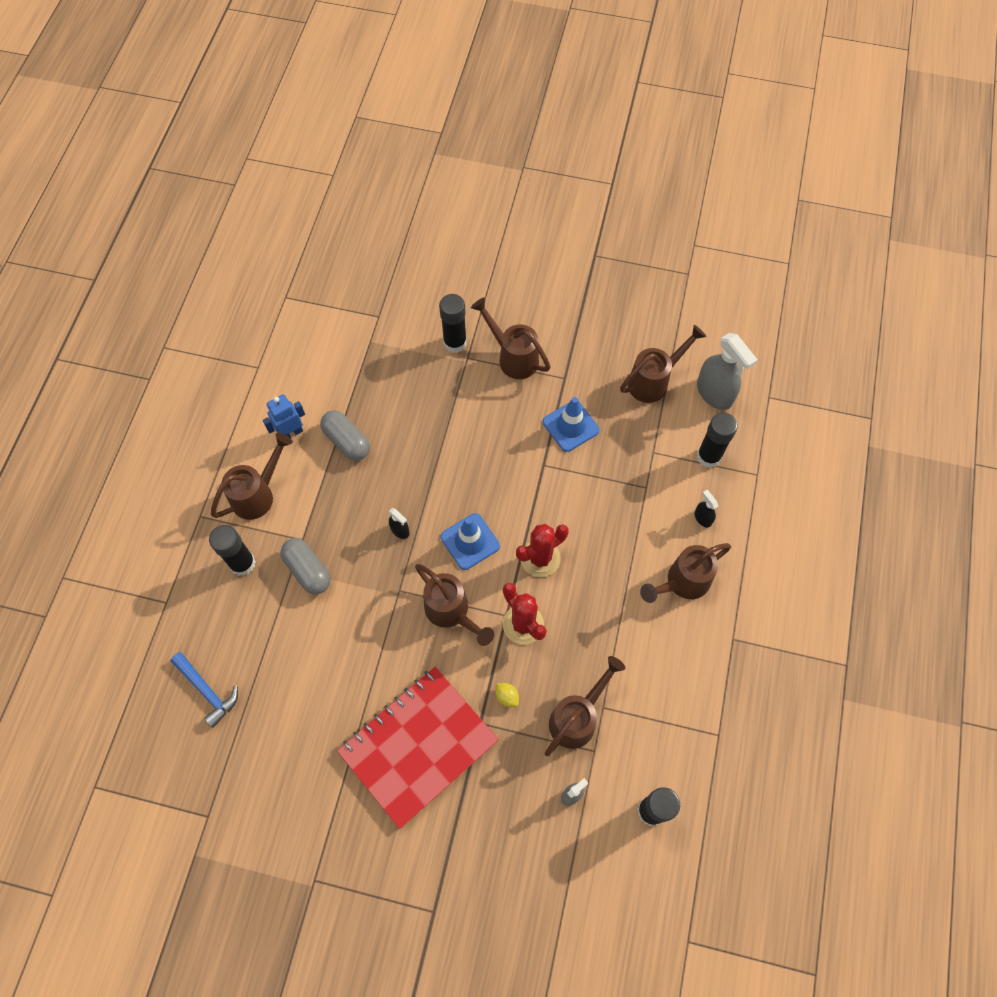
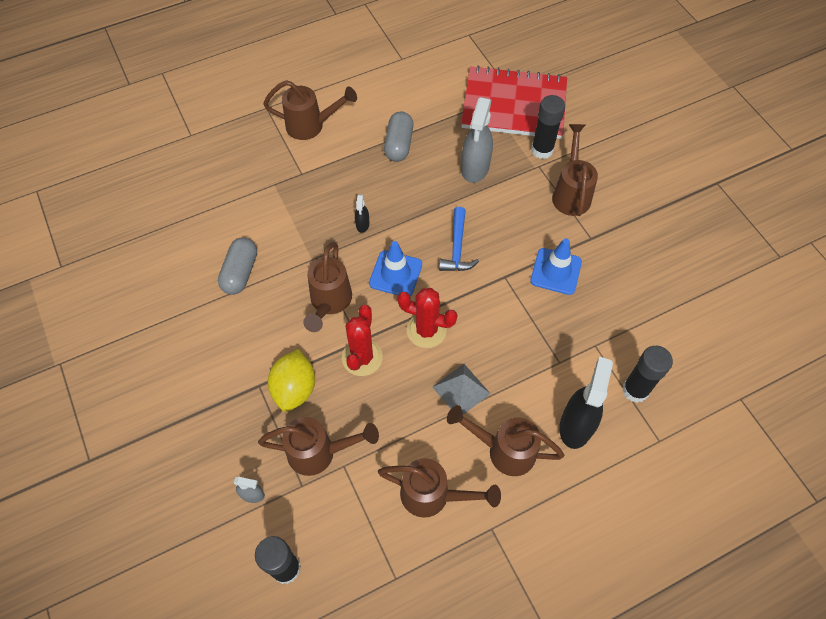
camera: 50 degrees right, 5 degrees down
(207, 691) = (148, 201): blue hammer -> blue hammer (457, 247)
(242, 563) = (254, 154): black glue stick -> none
(291, 433) = (373, 110): blue robot -> none
(308, 570) = (282, 193): grey capsule -> grey capsule (240, 272)
(418, 746) = (208, 357): red notebook -> red notebook (514, 105)
(507, 696) = (295, 388): yellow lemon -> yellow lemon, size x2.19
(611, 573) = (461, 390): none -> grey pyramid
(654, 381) = (657, 301): brown watering can -> brown watering can (433, 496)
(702, 518) = (576, 425): black spray bottle -> black spray bottle, size x2.12
(714, 393) = (696, 353): grey spray bottle -> grey spray bottle (475, 168)

